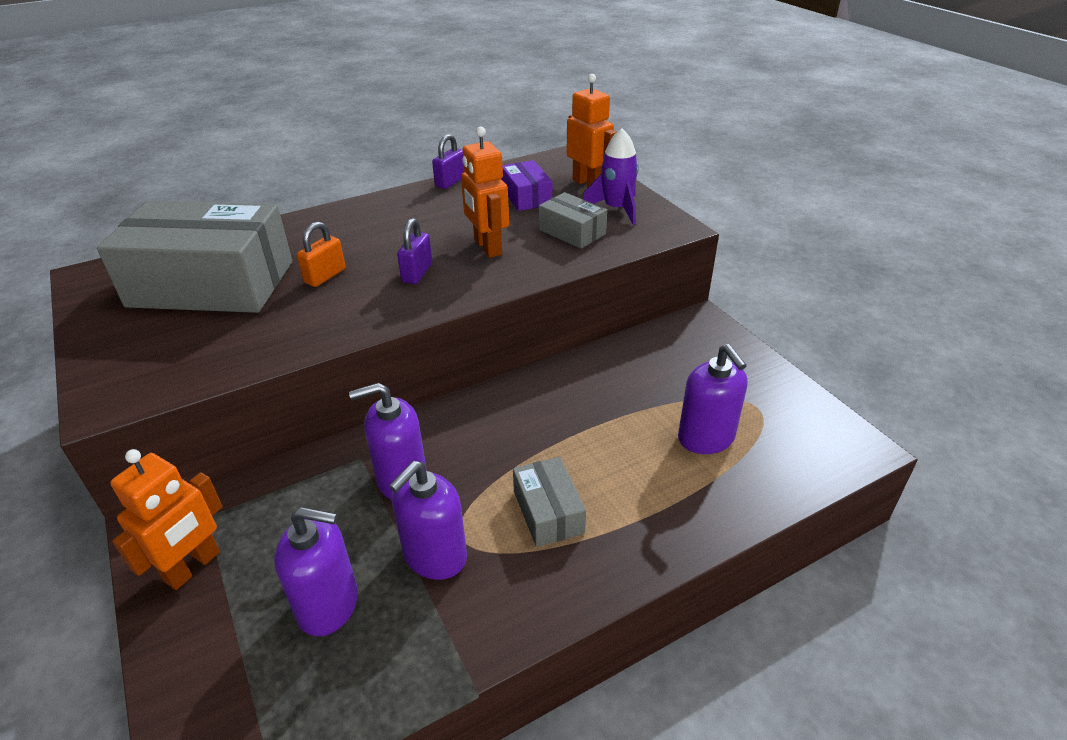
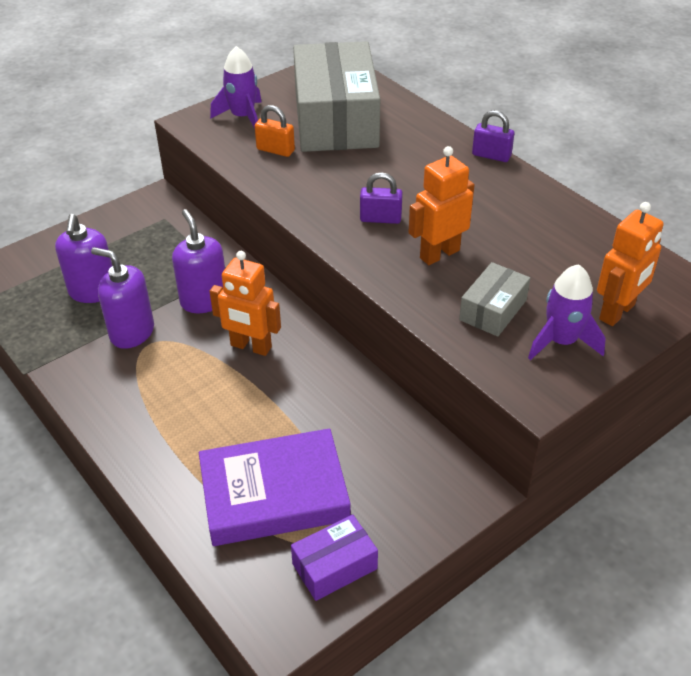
camera: 80 degrees right, 5 degrees up
(139, 354) = (243, 117): none -> purple rocket
(193, 567) = (123, 226): orange robot -> orange robot (251, 346)
(325, 276) = (361, 170): orange padlock -> orange padlock (275, 150)
(450, 182) = (570, 206): purple padlock -> purple padlock (491, 155)
(526, 197) = (560, 266): purple box -> purple box (334, 566)
(548, 512) = (175, 388): grey box -> none
(706, 438) = (274, 494): purple soap dispenser -> purple book

